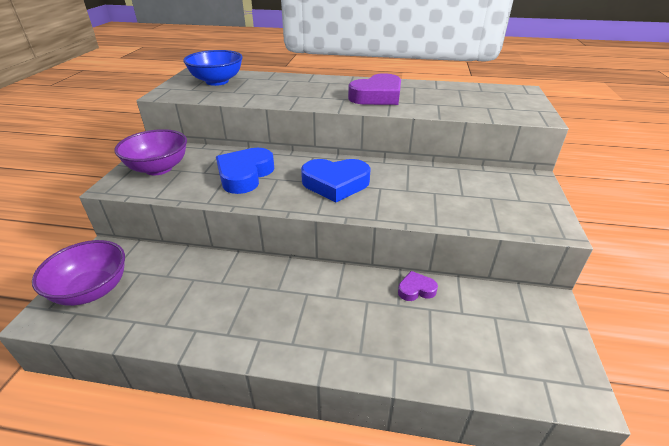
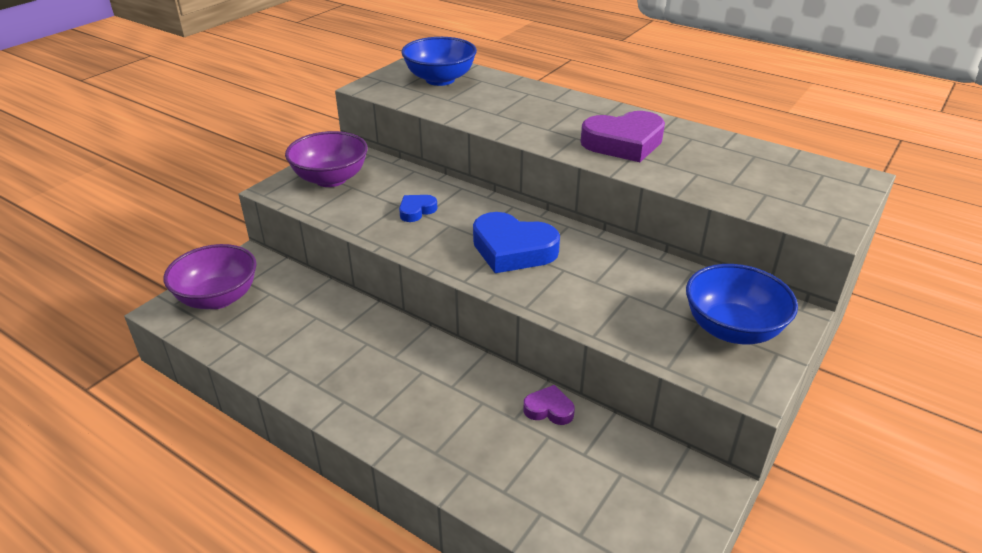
camera: 25 degrees right, 0 degrees up
(245, 175) = (416, 211): blue heart -> blue heart, size x0.50
(512, 196) = (732, 329): none -> blue bowl

